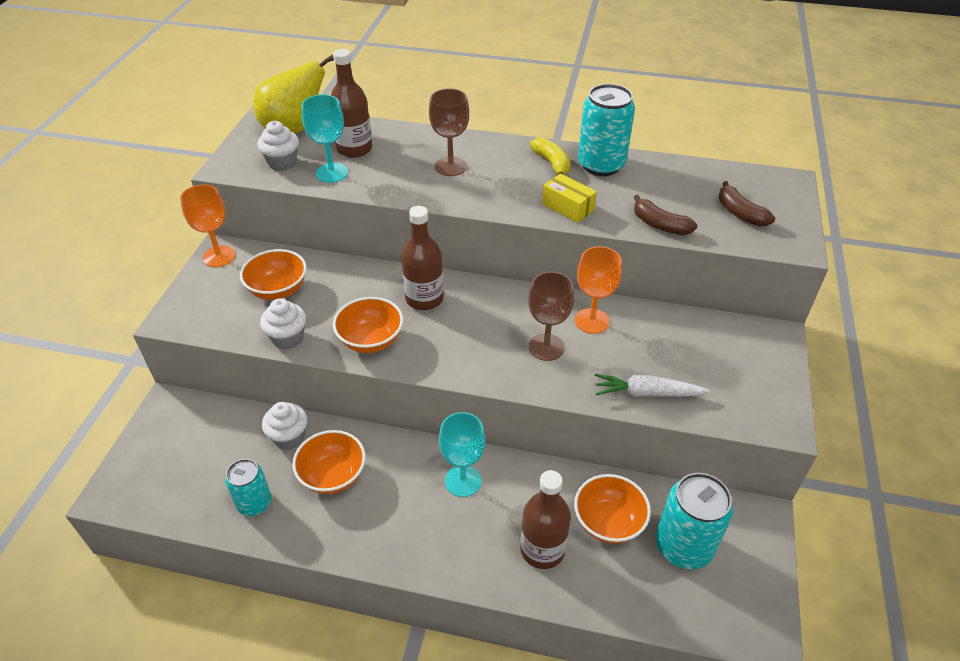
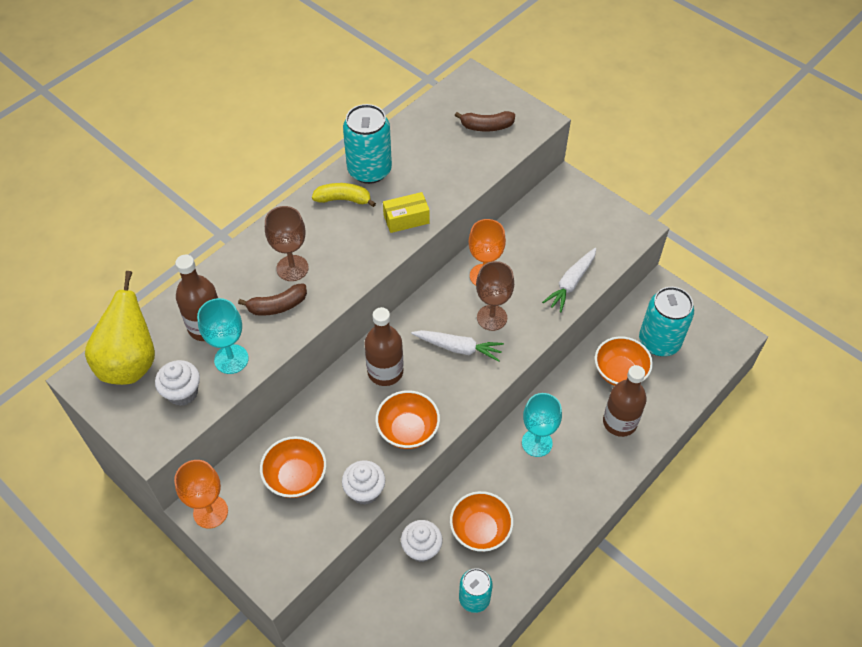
camera: 60 degrees left, 10 degrees up
(490, 337) = (458, 348): none -> white carrot
(660, 225) = (466, 177): brown banana -> brown banana (277, 306)

